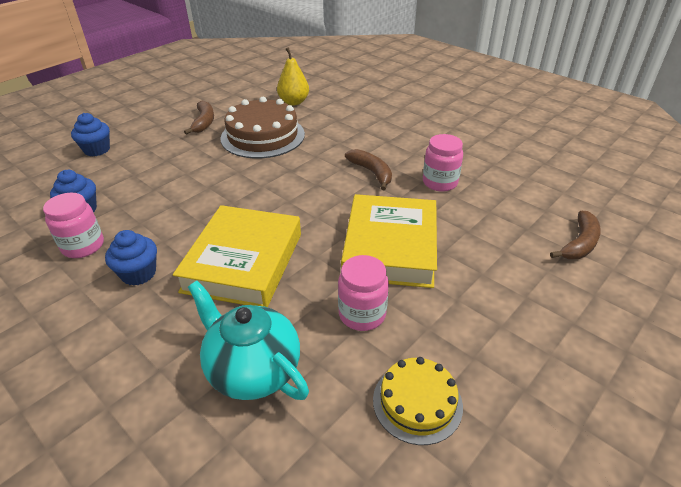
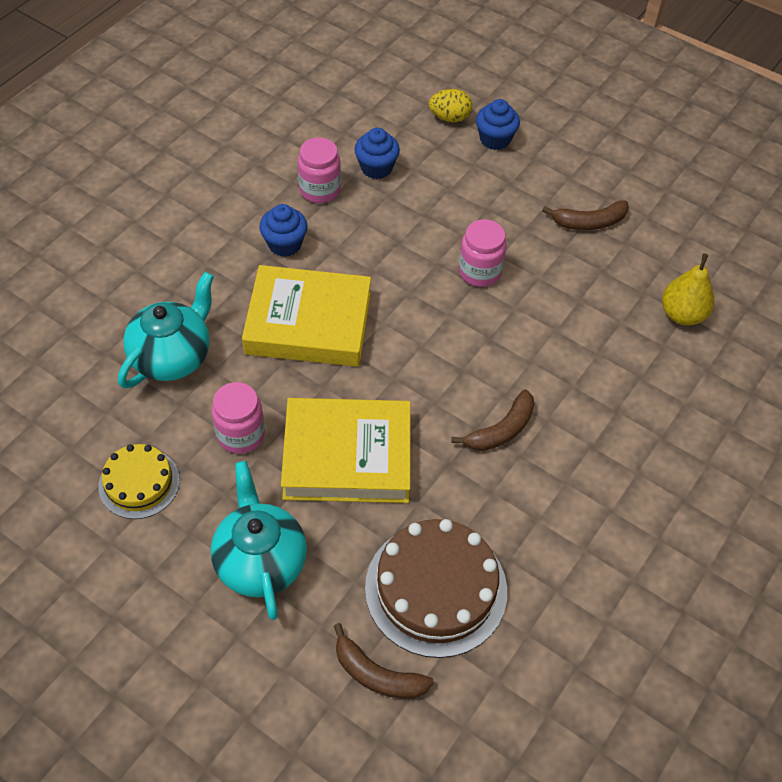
camera: 80 degrees right, 15 degrees up
(54, 168) = (449, 118): none -> yellow egg
(263, 136) = (568, 294): brown cake -> brown cake (436, 589)
(440, 182) = (492, 513): pink jar -> pink jar (479, 272)
(497, 305) = (260, 561): none -> turquoise teapot

